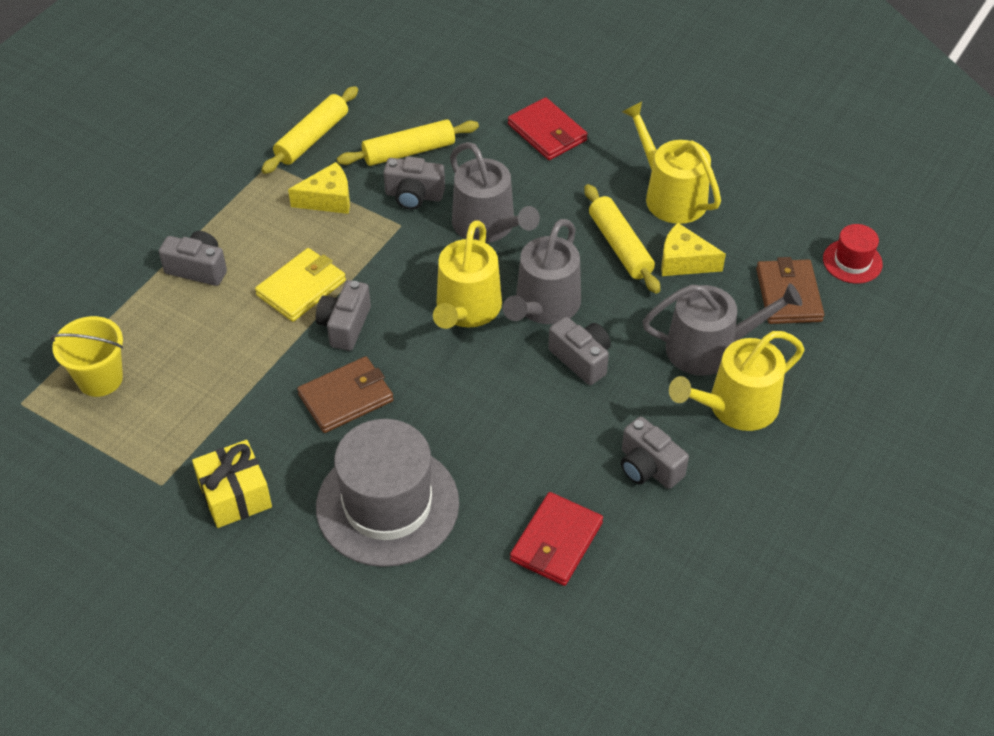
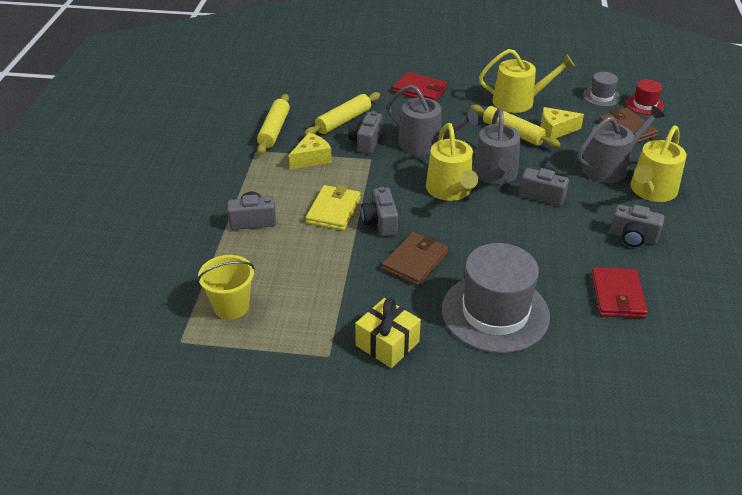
camera: 25 degrees left, 10 degrees down
(414, 195) = (366, 142): grey camera -> grey camera turned 120 degrees clockwise
(670, 196) = (518, 101): yellow watering can -> yellow watering can turned 150 degrees clockwise
(799, 226) = (601, 96): none -> grey hat

